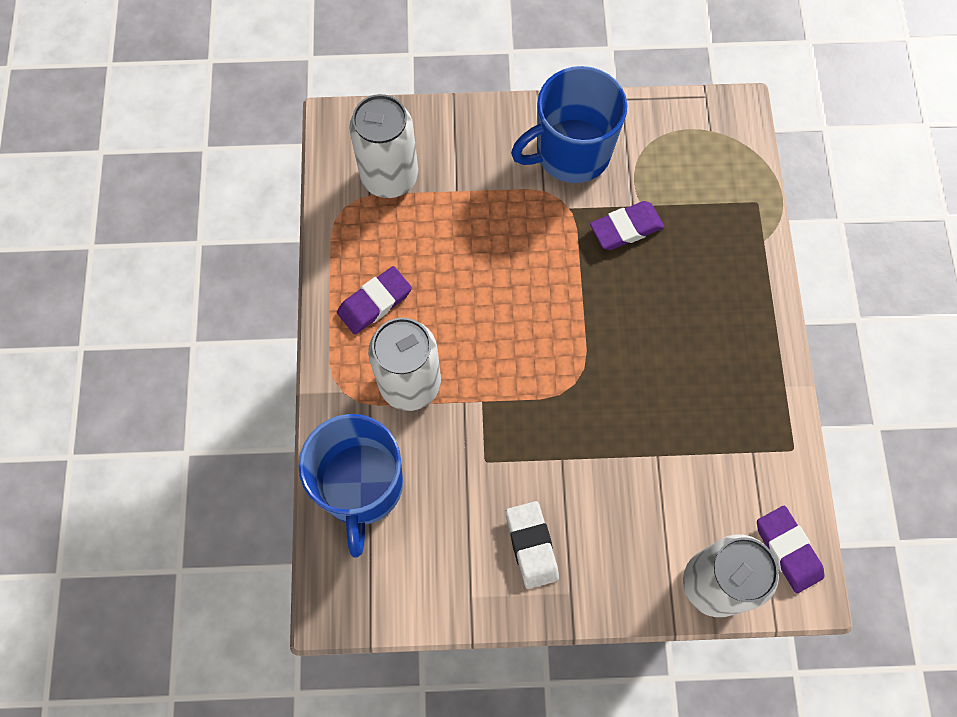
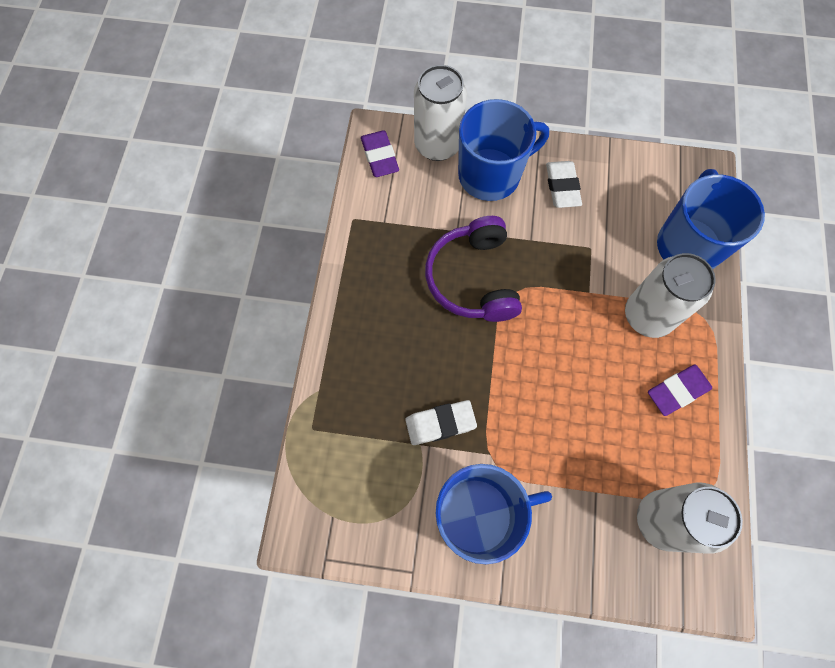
camera: 170 degrees left, 0 degrees up
(624, 395) = (473, 278): none -> purple headphones
(626, 228) = (440, 423): purple eraser -> white eraser
(630, 547) = (491, 175): none -> blue mug

